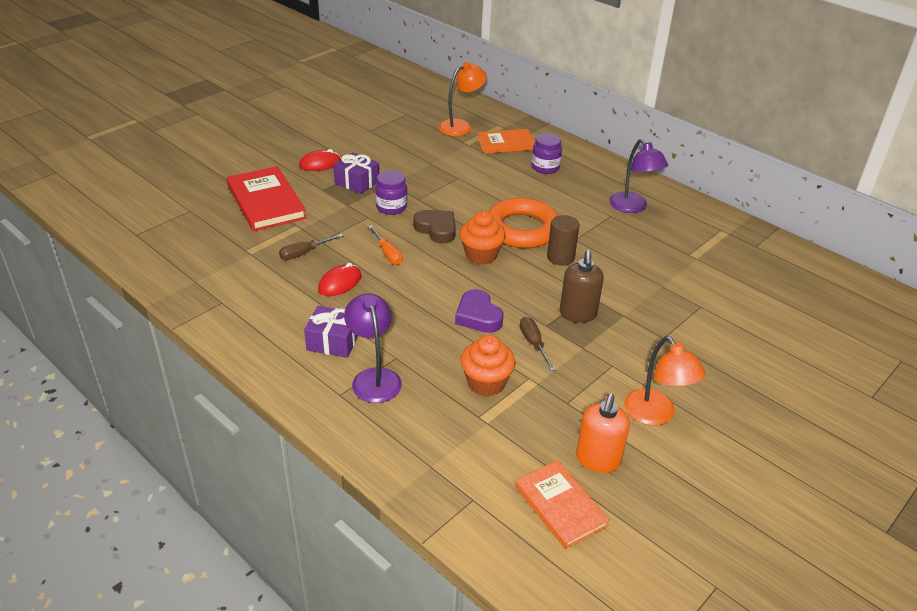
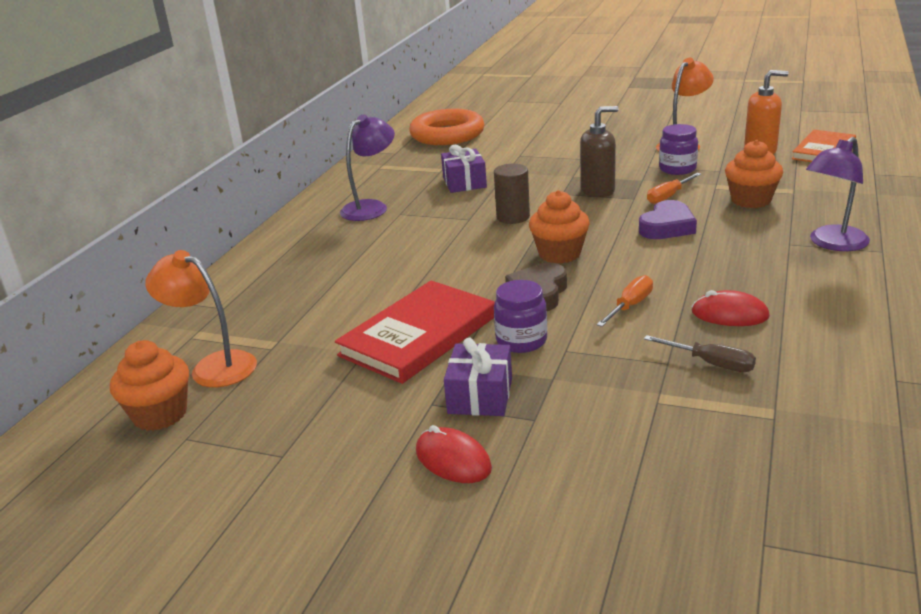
camera: 110 degrees left, 10 degrees down
(266, 202) = (633, 462): red book -> red book (419, 336)
(333, 341) = (825, 280): purple gift -> purple gift (464, 182)
(432, 110) = (160, 414): none -> orange cupcake
(506, 144) = (257, 313): orange book -> none
(522, 229) = (479, 247): orange ring -> orange ring (447, 134)
(533, 344) = (668, 196): brown screwdriver -> orange screwdriver
(545, 167) = (312, 270): purple jar -> purple jar (677, 169)

